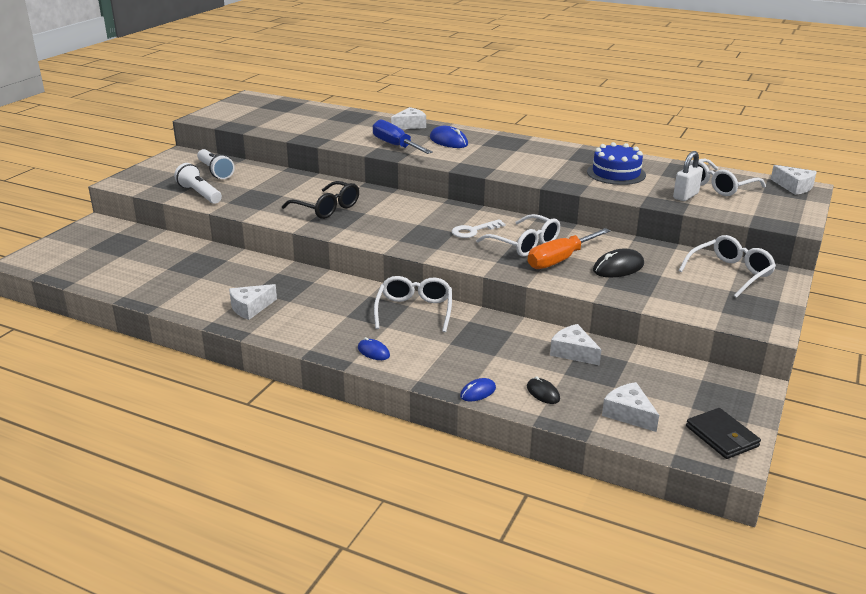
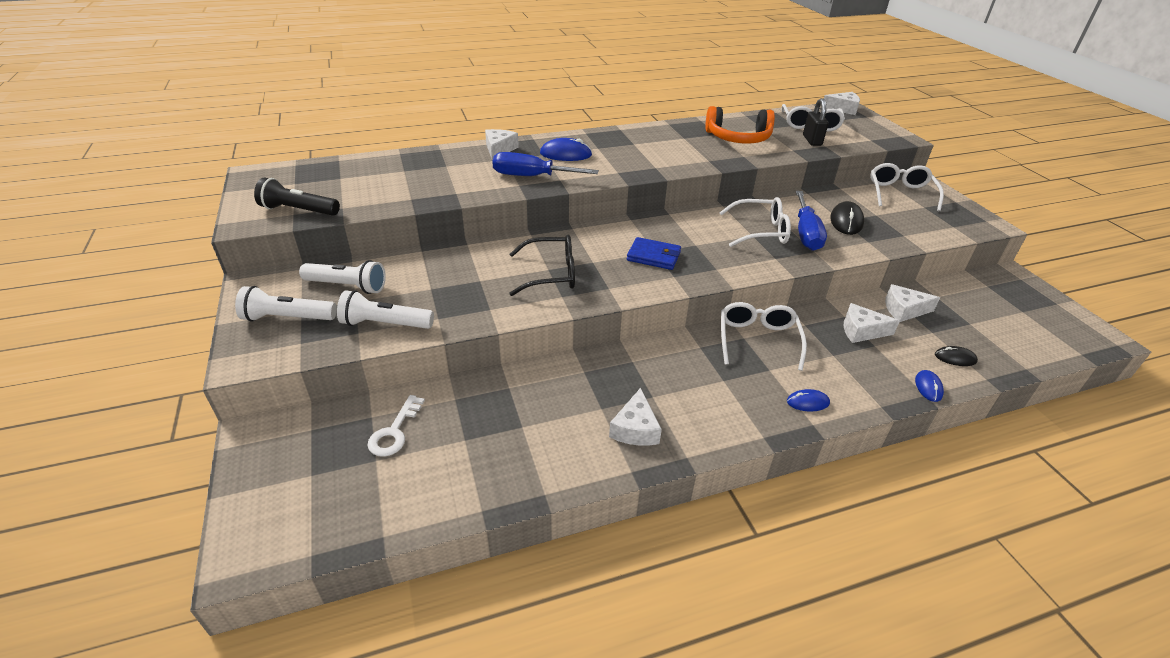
camera: 45 degrees left, 10 degrees up
(165, 174) = (287, 318): none -> white flashlight
(234, 120) = (298, 210): none -> black flashlight
(410, 226) = (653, 256): none -> blue wallet
(414, 311) = (757, 340): white glasses -> white glasses turned 45 degrees clockwise
(473, 231) = (706, 237): white key -> white key (394, 432)
(560, 260) = (806, 233): orange screwdriver -> blue screwdriver
(616, 173) = (738, 138): blue cake -> orange headphones
(628, 414) = (1014, 340): white cheese -> white cheese (861, 331)
(685, 196) = (812, 140): white padlock -> black padlock
(722, 436) = (1070, 323): black wallet -> none

